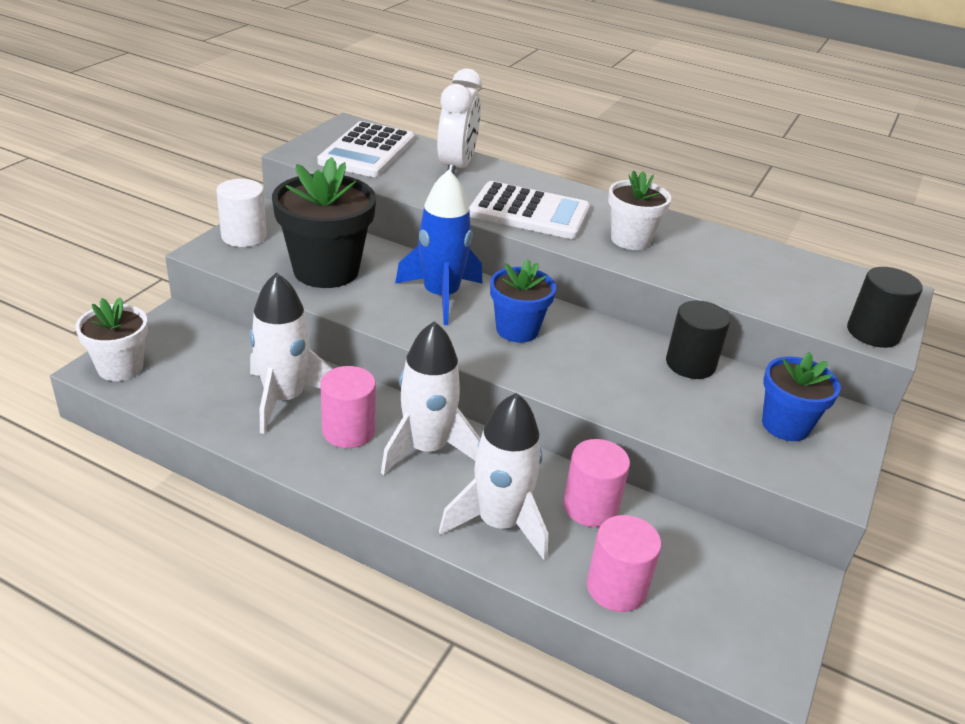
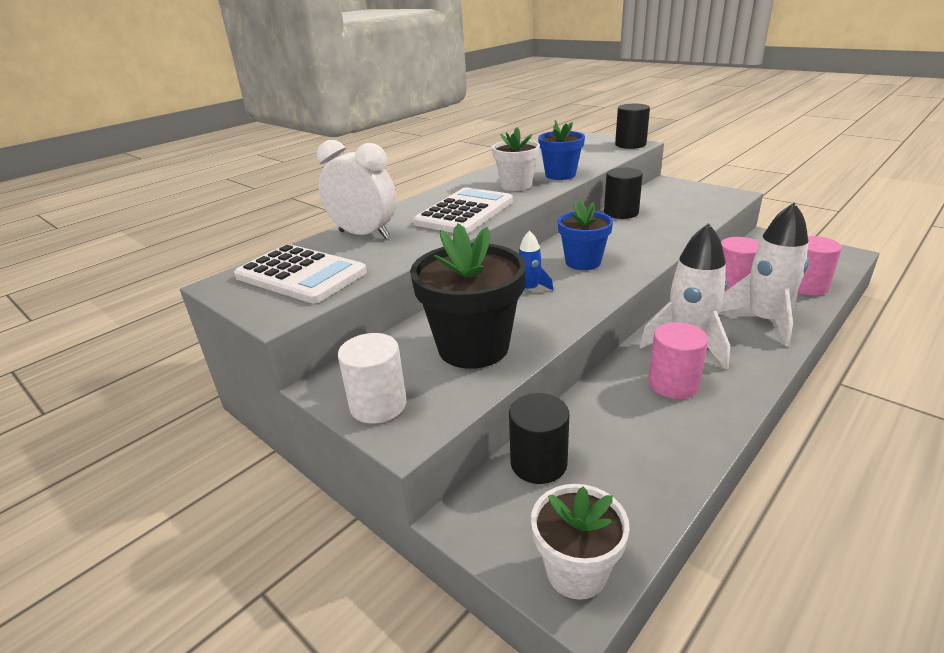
camera: 70 degrees left, 5 degrees down
(231, 348) = (538, 463): none -> black cylinder
(284, 399) = (629, 423): white rocket -> none
(441, 296) = (529, 290): blue rocket -> blue rocket, size x0.50
(785, 425) = (680, 197): blue flower pot -> blue flower pot (560, 175)

